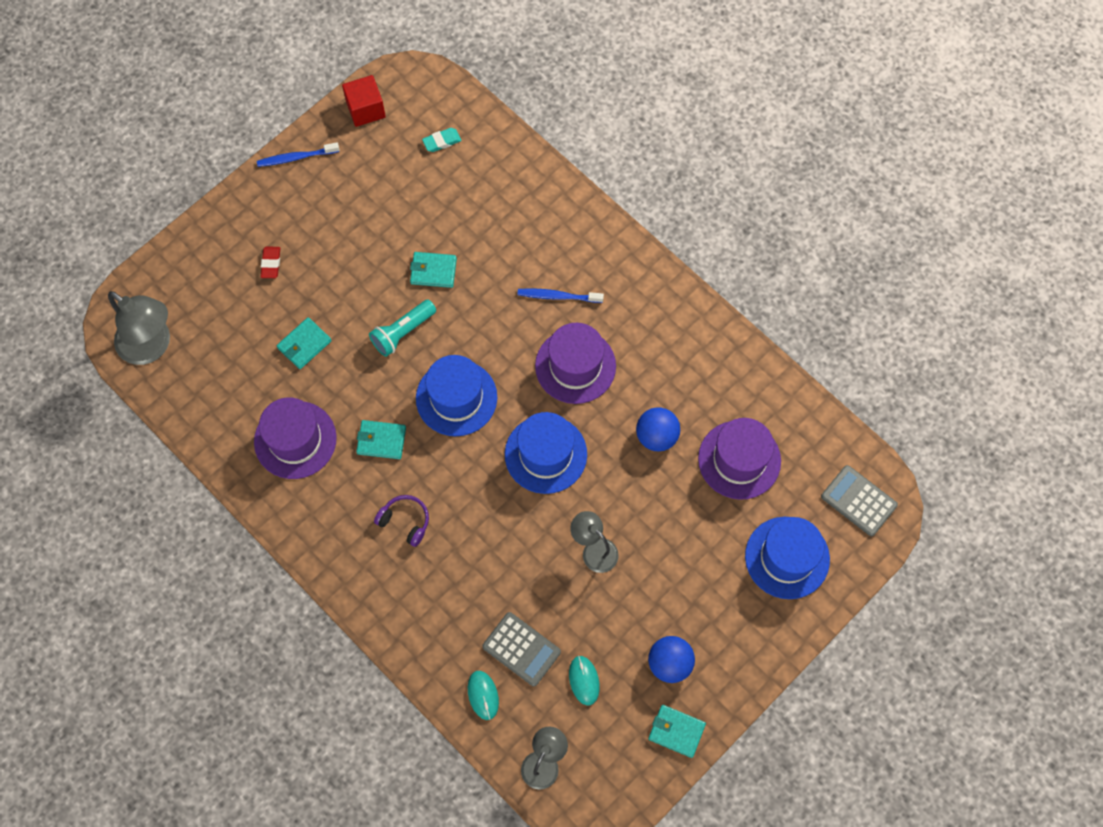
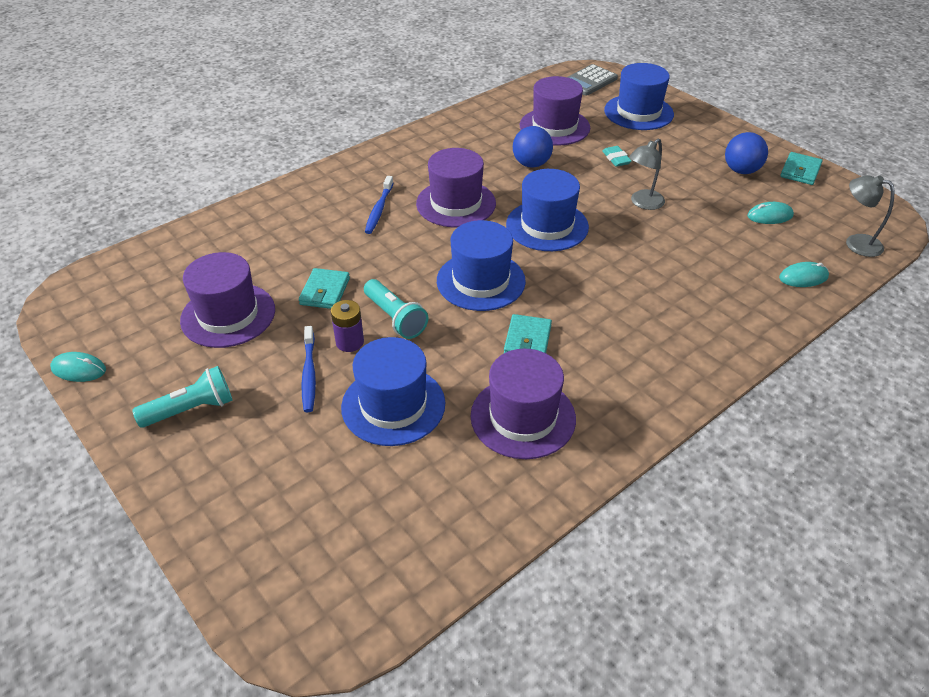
camera: 85 degrees left, 25 degrees down
(152, 346) = (361, 585): grey lamp -> none
(271, 264) = (268, 437): red eraser -> none
(295, 206) = (191, 409): none -> turquoise flashlight
(296, 157) = (119, 407): blue toothbrush -> blue toothbrush (309, 374)
(304, 344) = (393, 405): turquoise wallet -> blue hat
(333, 117) = (79, 369): none -> turquoise mouse
(365, 109) = (84, 339): red cube -> none
(372, 302) = (349, 342): none -> purple battery
(399, 203) = (228, 315): none -> purple hat
(405, 521) = (624, 325): purple headphones -> none
(442, 141) = (163, 278): turquoise eraser -> turquoise eraser (616, 159)
(521, 649) = (749, 251): grey calculator -> none

